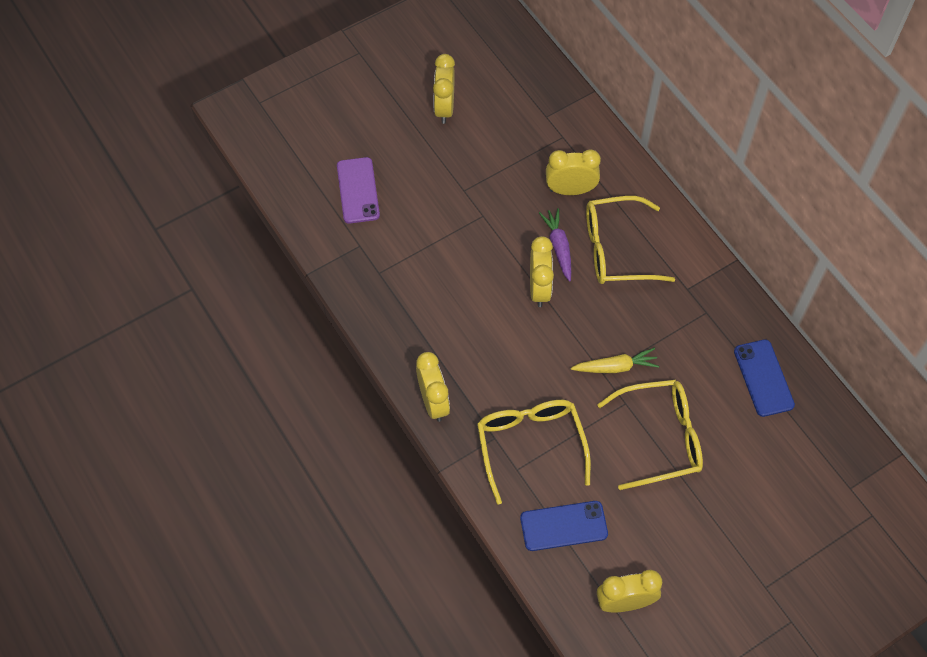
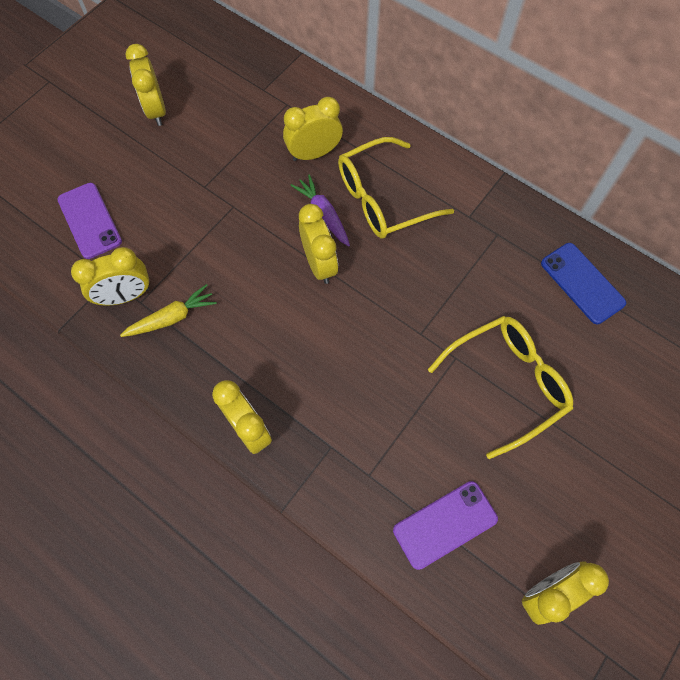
camera: 20 degrees left, 5 degrees up
(368, 264) = (125, 296): none -> yellow clock
(530, 446) = (373, 442): yellow glasses -> none
(563, 526) = (445, 524): blue phone -> purple phone
(615, 367) = (430, 321): yellow carrot -> yellow carrot (172, 317)

